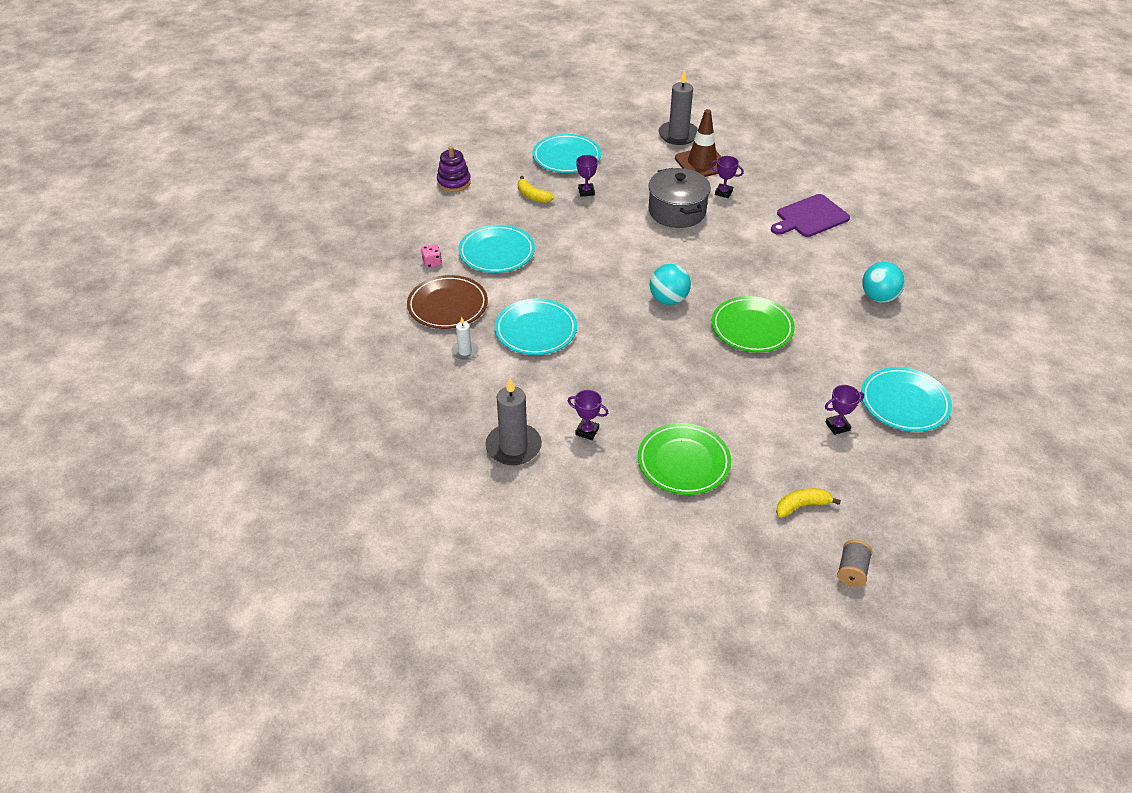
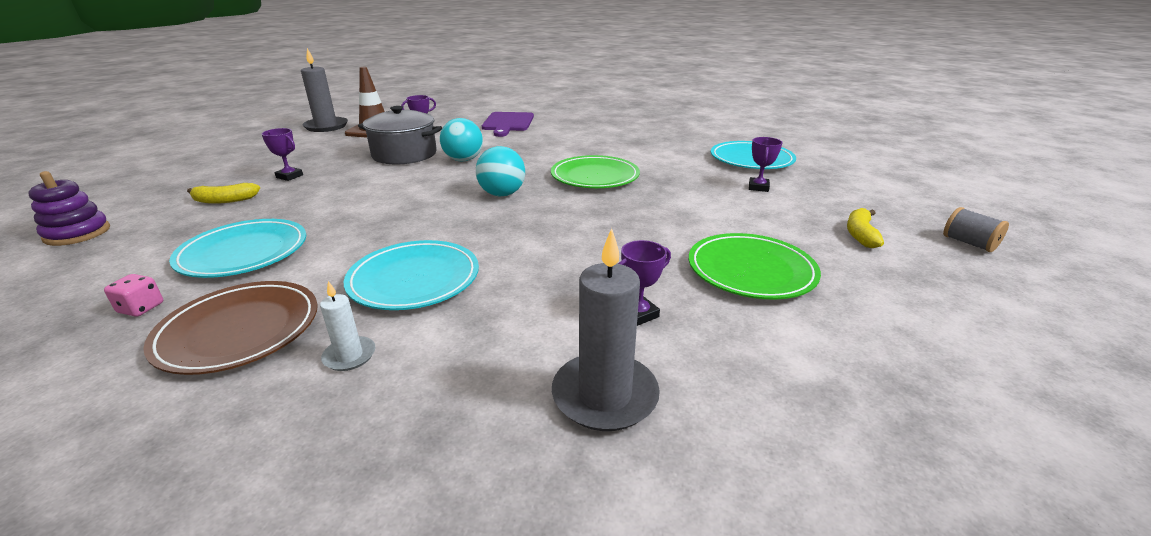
camera: 55 degrees left, 15 degrees down
(566, 157) = (226, 168): turquoise plate -> none
(879, 297) = (626, 132): turquoise ball -> turquoise ball (463, 160)

